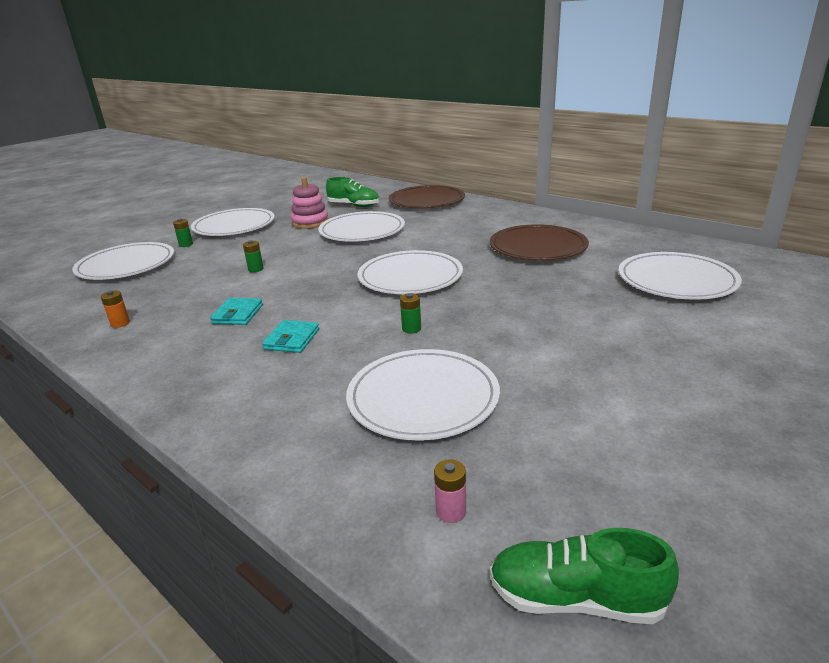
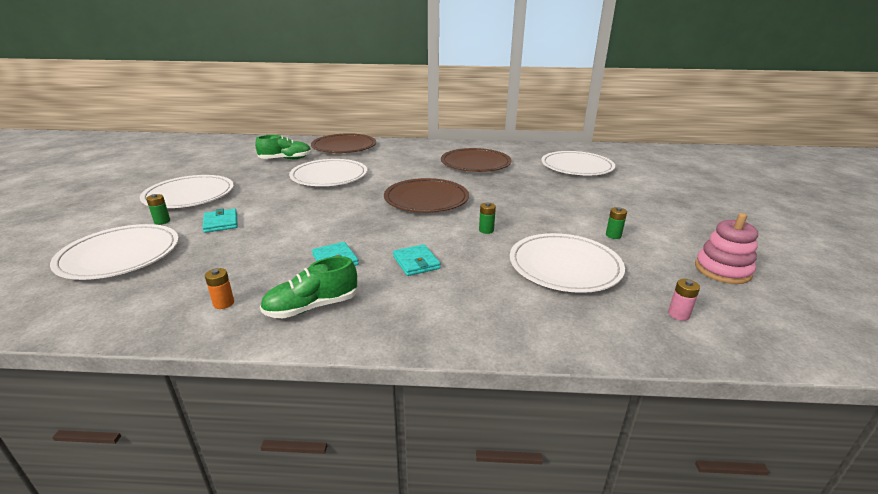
camera: 40 degrees left, 0 degrees up
(217, 256) = (221, 223): none -> turquoise wallet
(256, 269) = (284, 224): green battery -> green battery (613, 235)
(310, 222) = (268, 178): pink stacking toy -> pink stacking toy (722, 270)
(410, 277) = (426, 199): white plate -> brown plate
(575, 598) = (779, 323): green shoe -> green shoe (312, 307)

